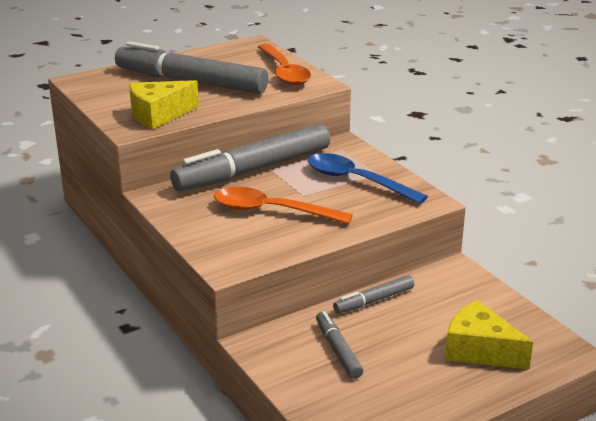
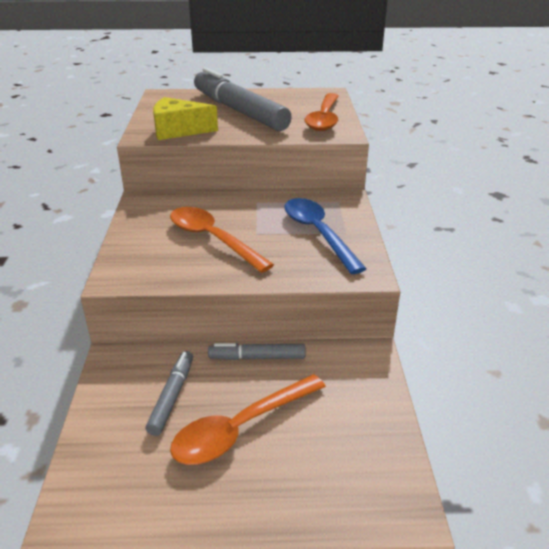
camera: 30 degrees right, 5 degrees up
(253, 170) = (241, 199): grey marker -> none
(415, 350) = (241, 428): none -> orange spoon
(479, 350) = (305, 459): yellow cheese -> none

